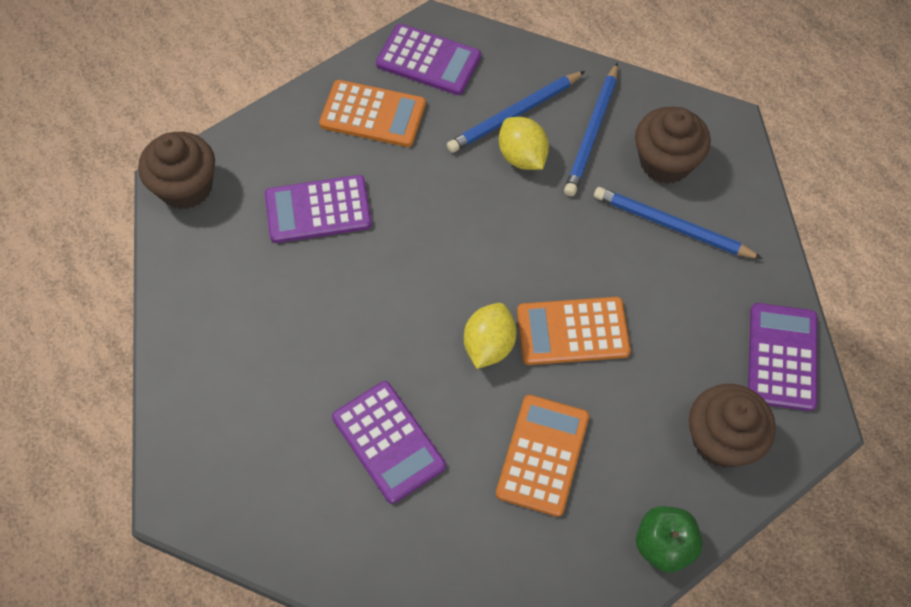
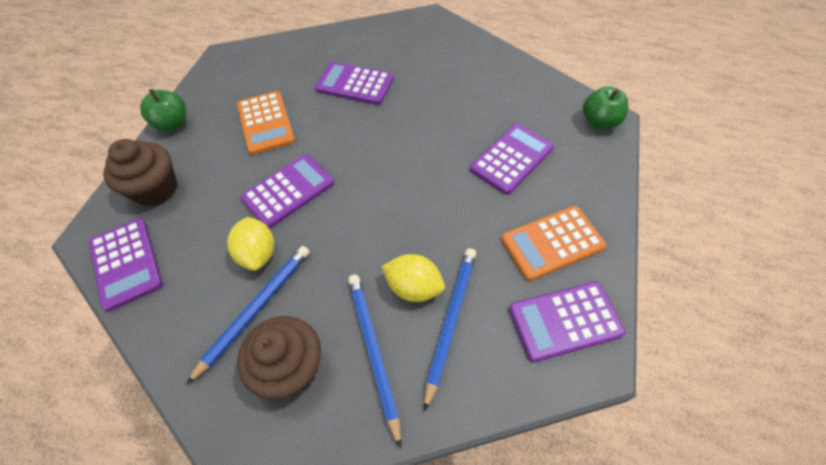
camera: 145 degrees right, 5 degrees down
(186, 187) = (599, 122): brown cupcake -> green apple
(489, 345) = (336, 153): yellow lemon -> yellow lemon (258, 253)
(572, 331) = (288, 191): orange calculator -> purple calculator
(672, 226) = (255, 309): blue pencil -> blue pencil turned 45 degrees counterclockwise

